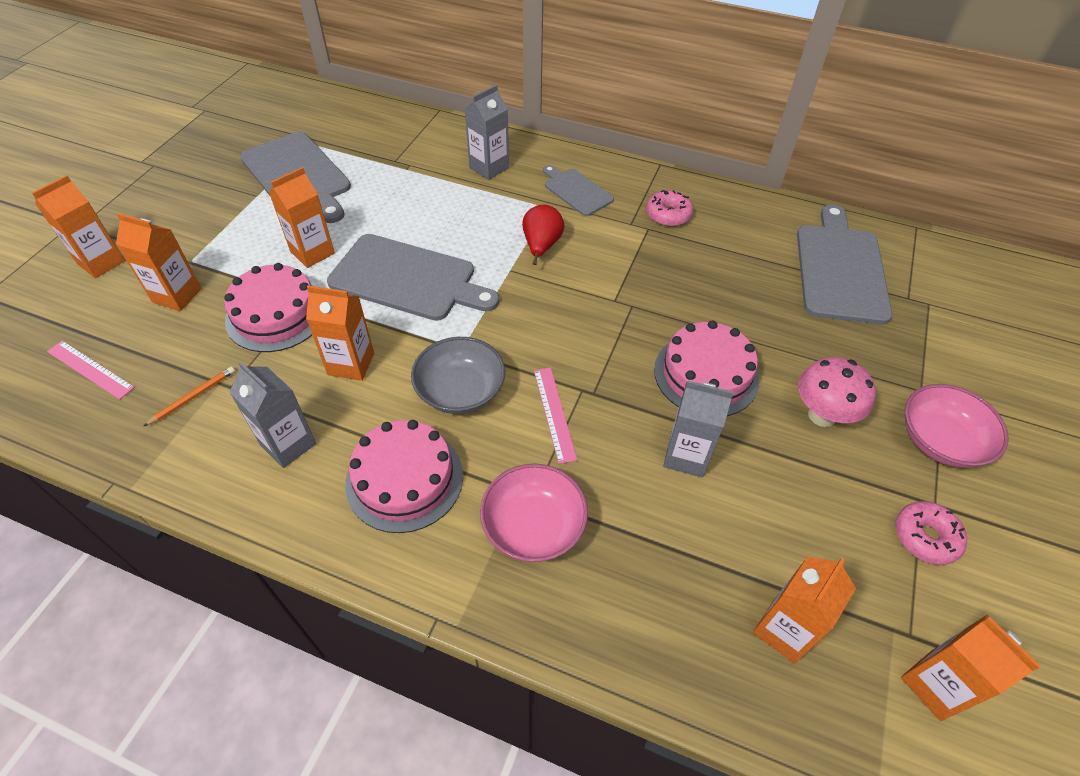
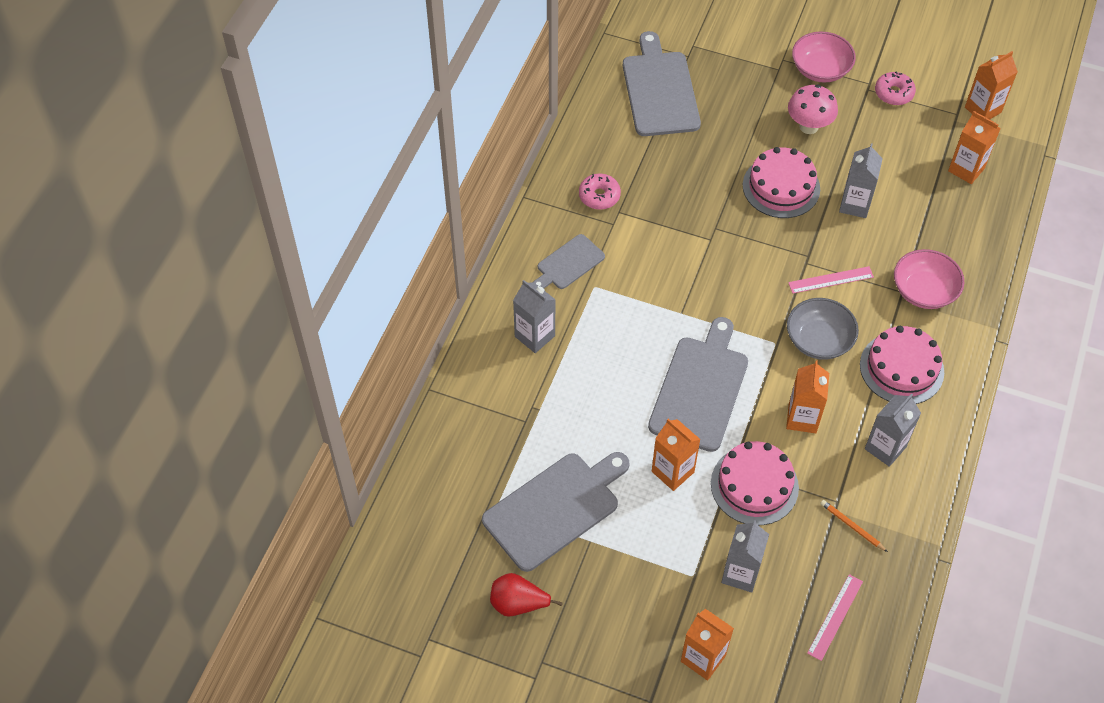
camera: 90 degrees left, 5 degrees up
(177, 295) = (740, 574): orange carton -> grey carton
(541, 246) = (649, 290): red pear -> red pear (518, 604)
(840, 269) = (659, 90): grey cutting board -> grey cutting board turned 75 degrees clockwise

